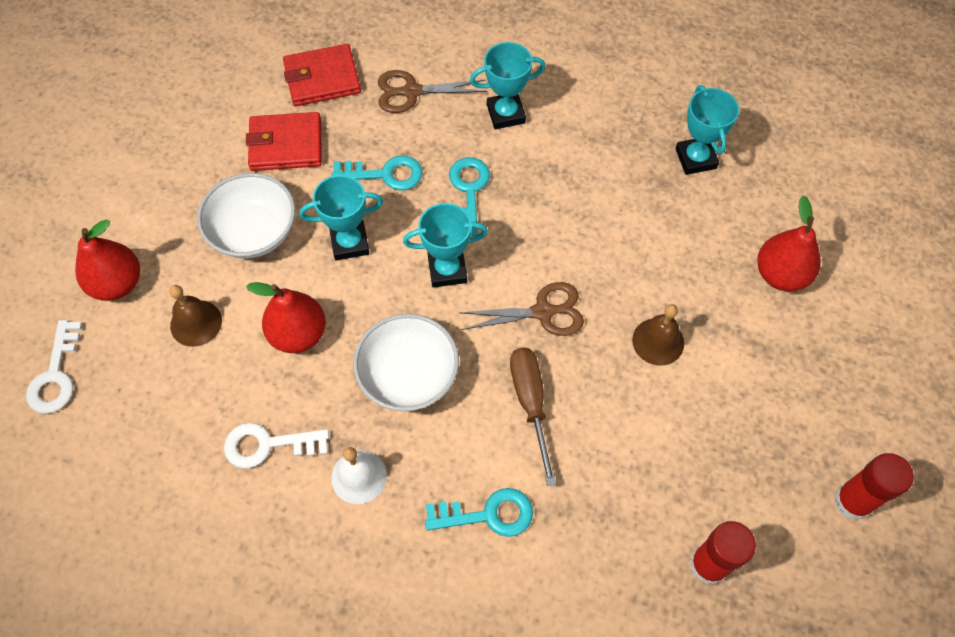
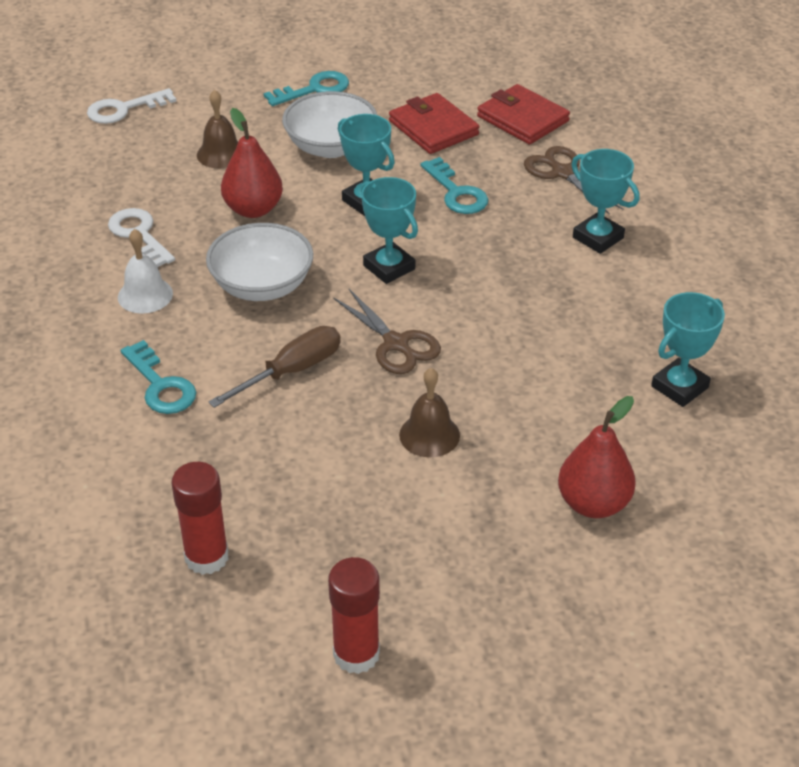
camera: 60 degrees right, 20 degrees down
(117, 283) = (224, 102): red pear -> none
(469, 190) = (487, 248): turquoise key -> turquoise key (314, 89)

